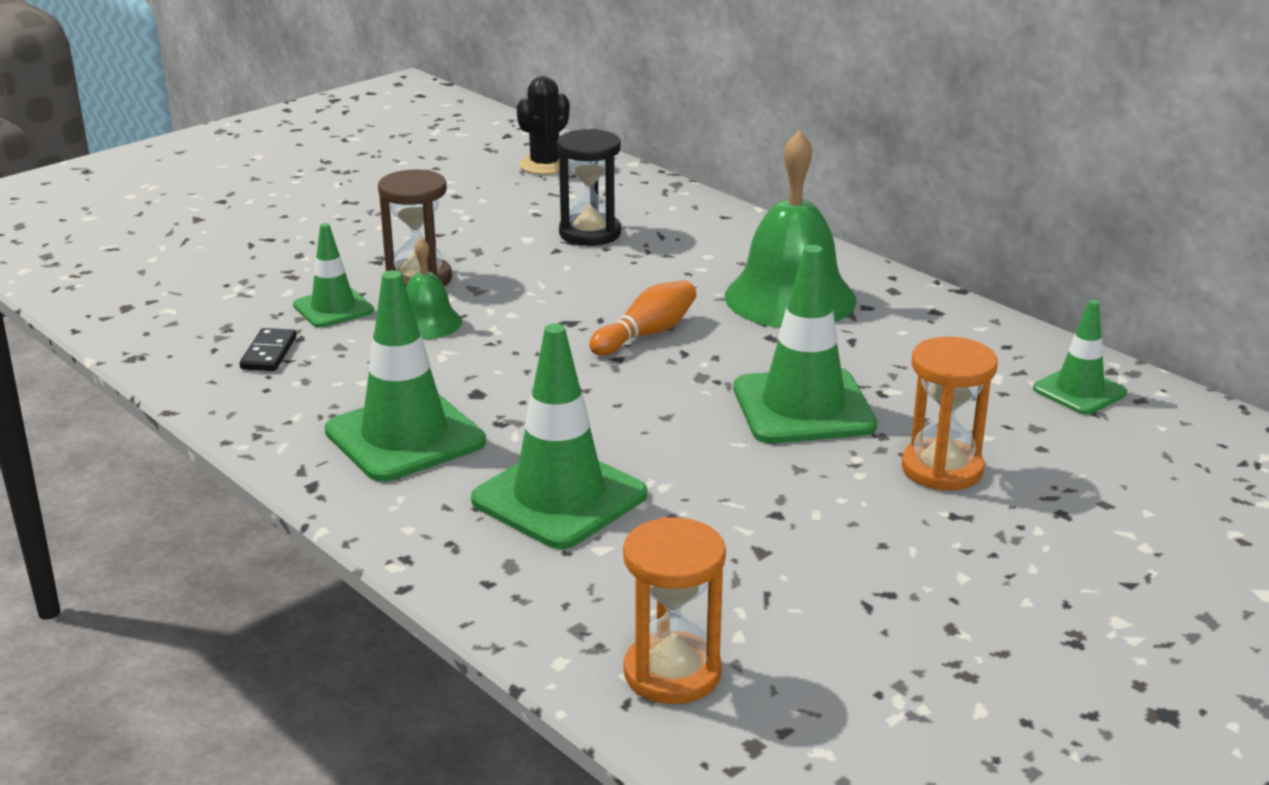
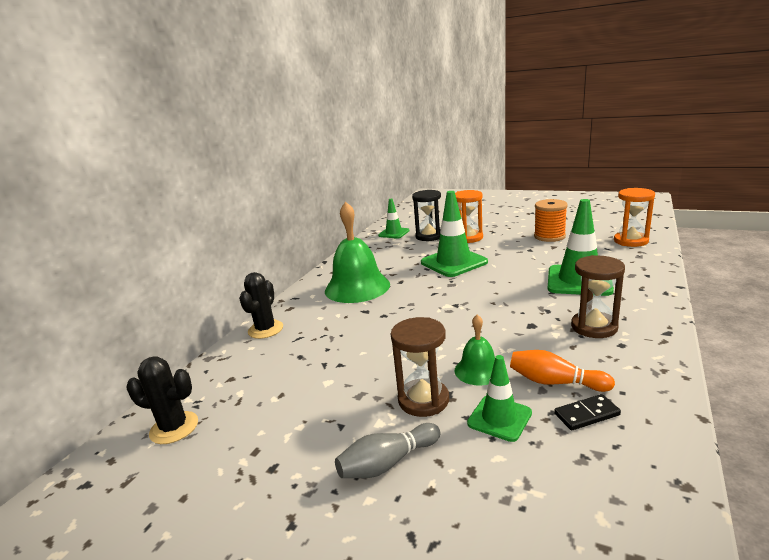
camera: 110 degrees left, 5 degrees down
(355, 245) = (387, 463): none -> grey bowling pin
(405, 437) = (594, 327): green traffic cone -> brown hourglass
(590, 233) = (307, 361): black hourglass -> black hourglass (429, 236)
(646, 334) = (425, 306): orange bowling pin -> orange bowling pin (555, 382)
(714, 218) = (265, 329): none -> black cactus
(833, 576) = (549, 236): none -> orange spool

